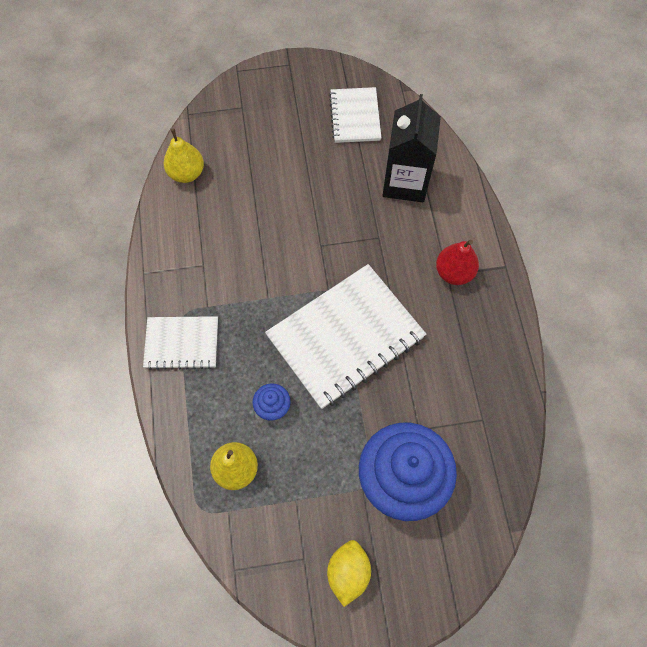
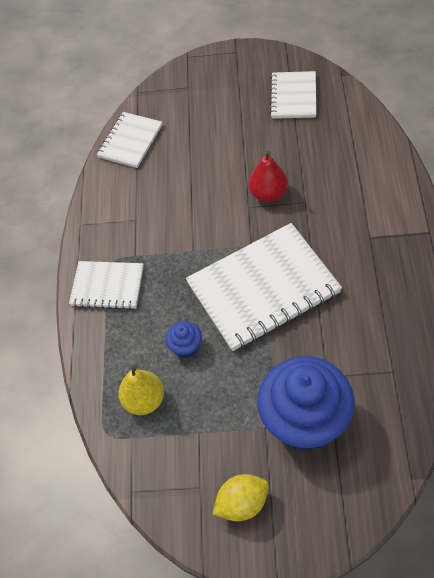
camera: 15 degrees right, 10 degrees down
(187, 173) = (130, 141): yellow pear -> white notebook
(348, 572) = (242, 503): yellow lemon -> yellow lemon turned 45 degrees clockwise
(405, 182) = (336, 154): black carton -> none
(454, 272) = (376, 235): red pear -> red pear (268, 194)

